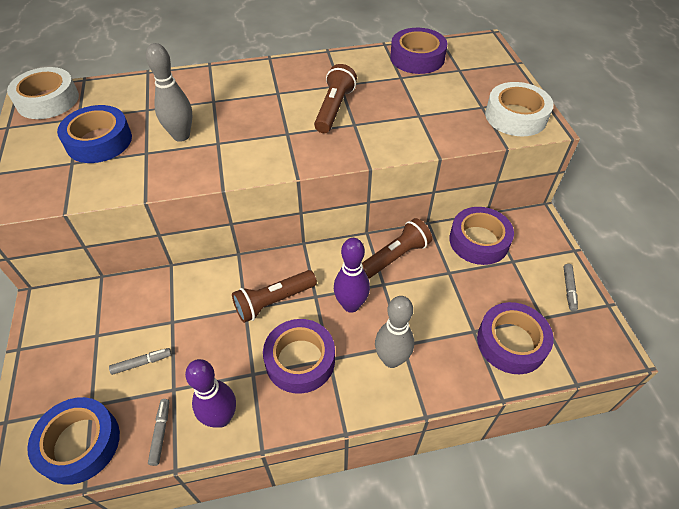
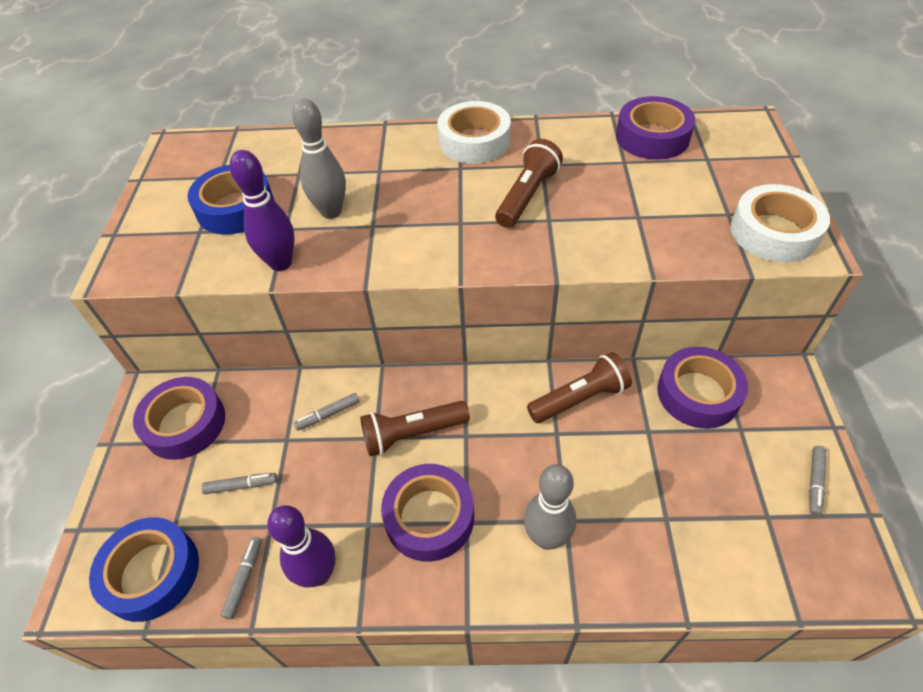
camera: 15 degrees right, 0 degrees up
(48, 100) = (190, 151): white tape -> white tape (474, 141)
(202, 297) = (328, 414): none -> grey marker
(351, 305) = (508, 455): purple bowling pin -> purple bowling pin (280, 263)
(511, 342) = (716, 544): purple tape -> purple tape (185, 423)

